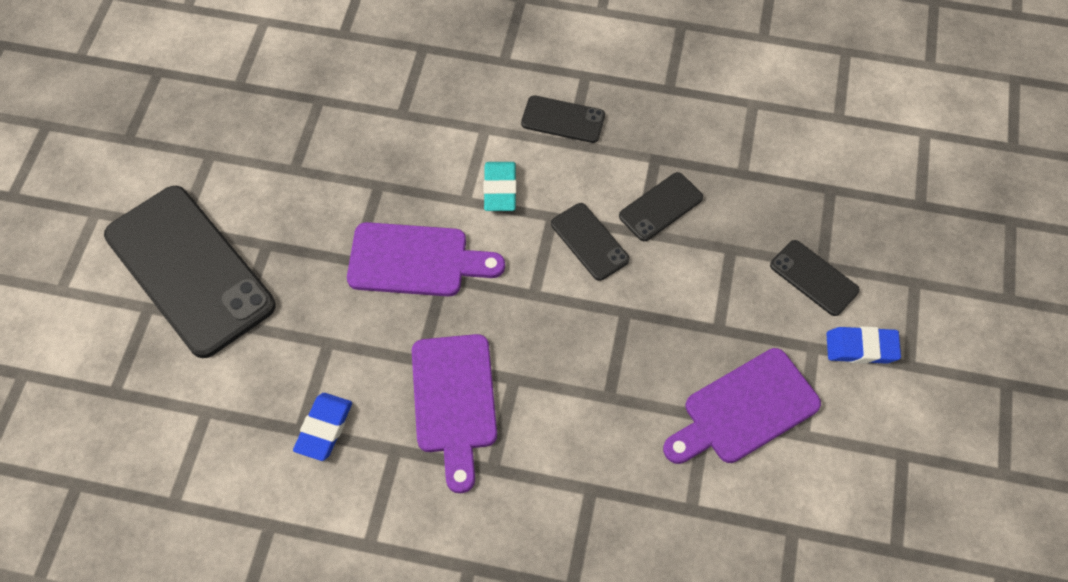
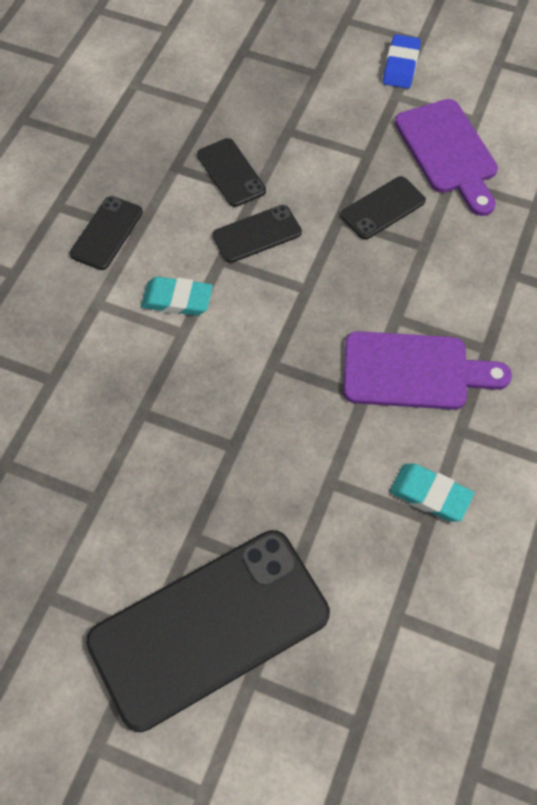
camera: 80 degrees left, 0 degrees up
(324, 428) = (430, 495): blue eraser -> turquoise eraser
(415, 260) = (246, 387): purple cutting board -> none
(814, 278) = (329, 81): black phone -> black phone (383, 208)

